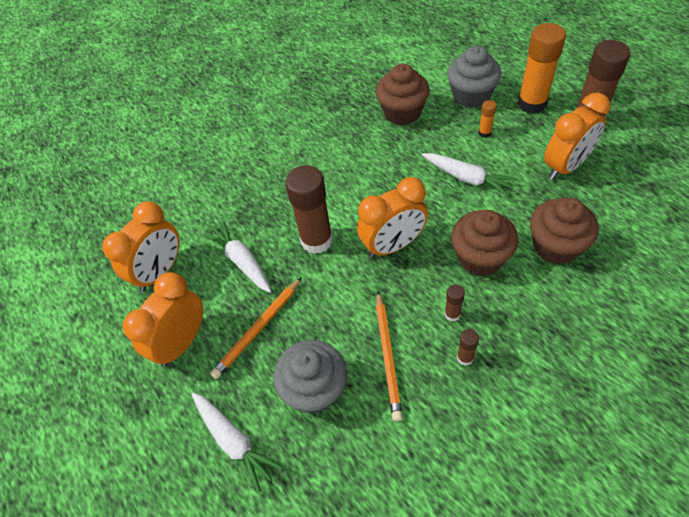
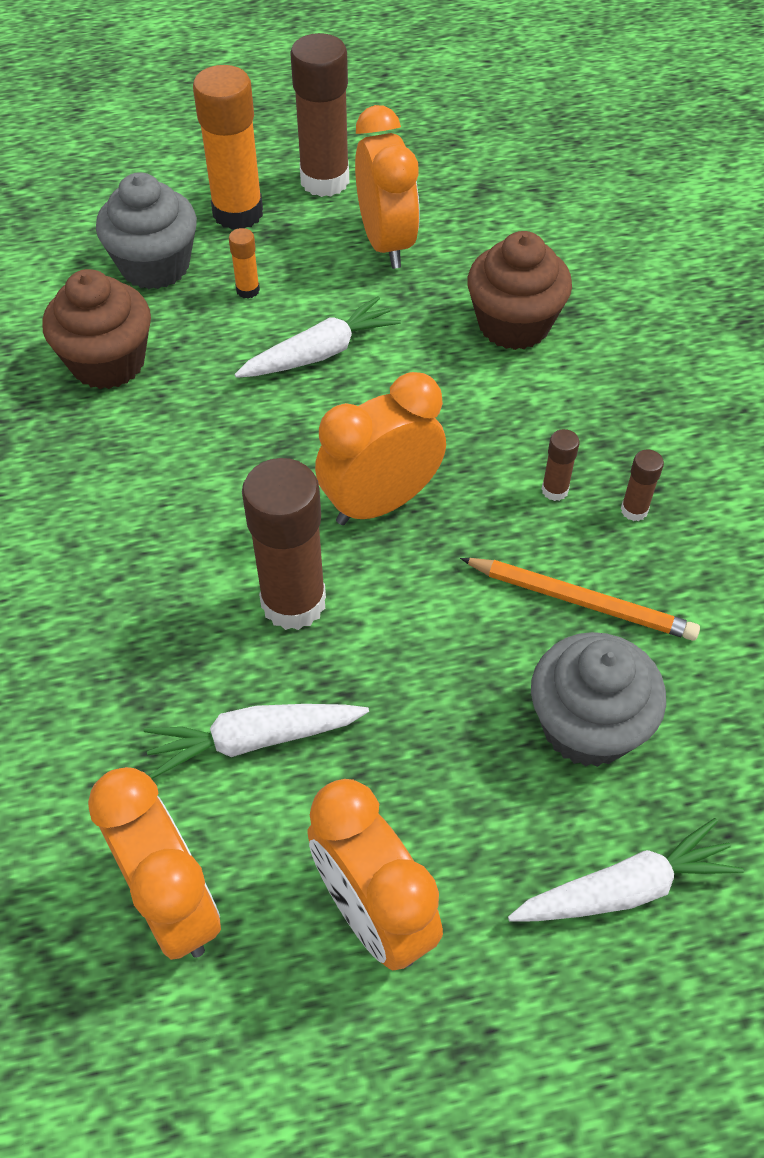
camera: 70 degrees left, 0 degrees up
(258, 329) = (422, 767): orange pencil -> none
(393, 245) = (381, 503): orange clock -> orange clock turned 120 degrees counterclockwise
(480, 257) = (477, 411): brown cupcake -> none

